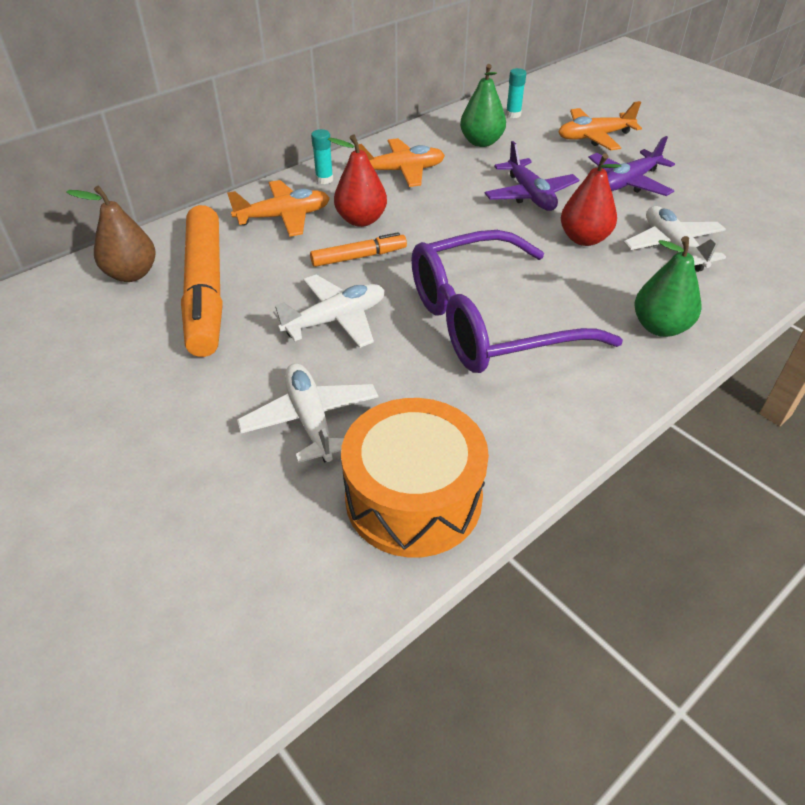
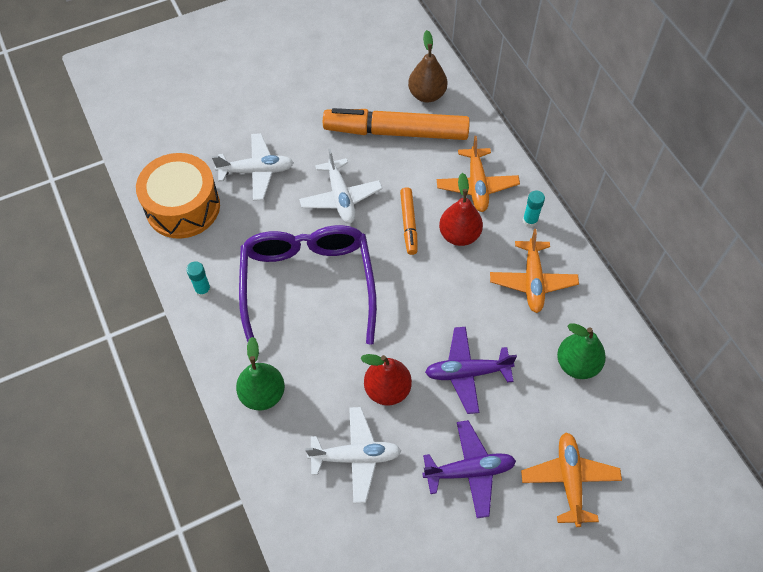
camera: 105 degrees right, 15 degrees up
(513, 114) = (636, 416): turquoise glue stick -> turquoise glue stick (203, 290)
(628, 182) = (469, 471): purple plane -> purple plane turned 105 degrees clockwise

